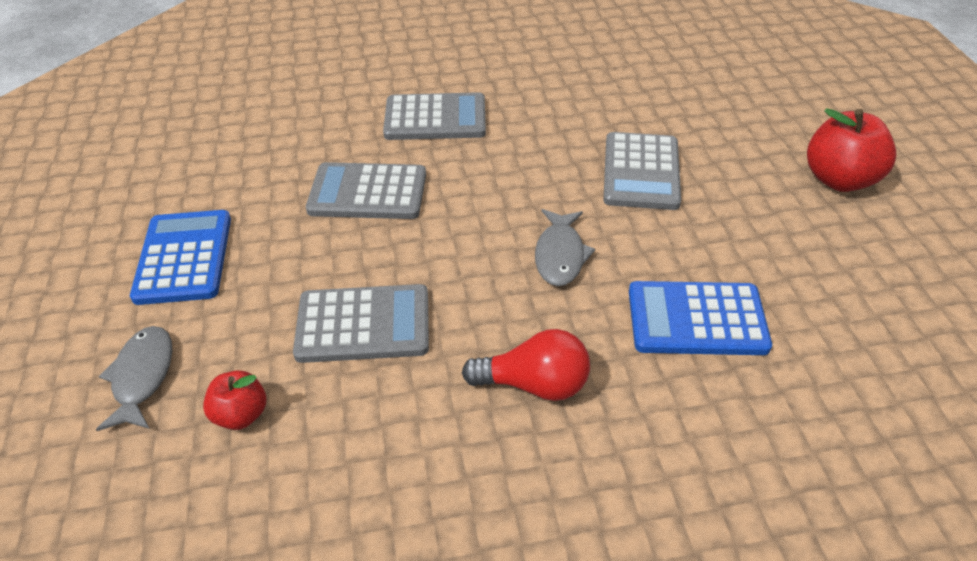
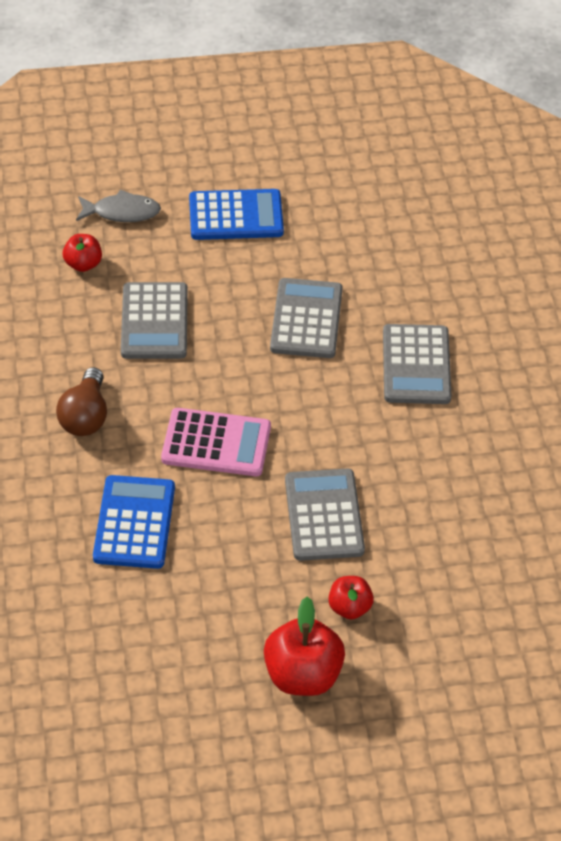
camera: 90 degrees right, 5 degrees up
(534, 384) = (85, 416): red light bulb -> brown light bulb
(560, 255) = (216, 443): grey fish -> pink calculator
(641, 172) = (324, 515): grey calculator -> grey calculator turned 75 degrees clockwise
(747, 153) = (349, 607): none -> red apple

